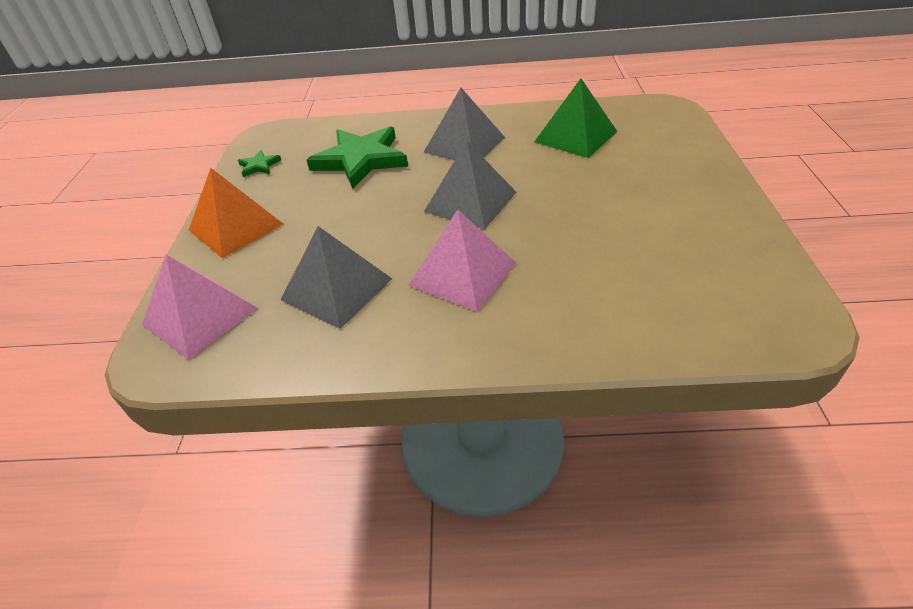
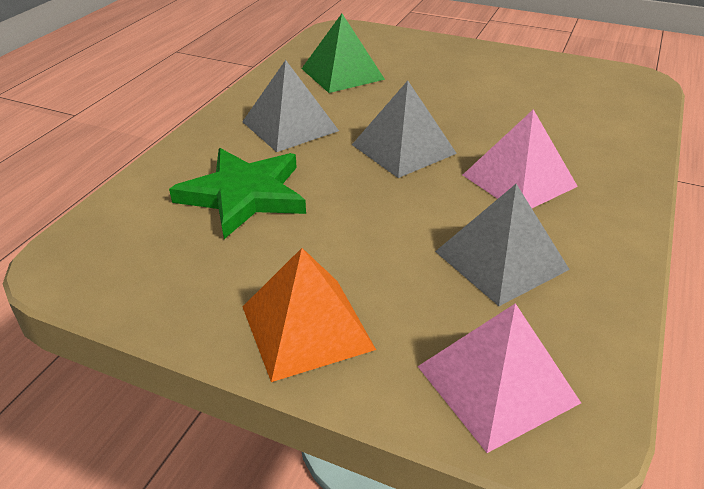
camera: 70 degrees left, 5 degrees down
(259, 166) = (155, 283): green star -> none

